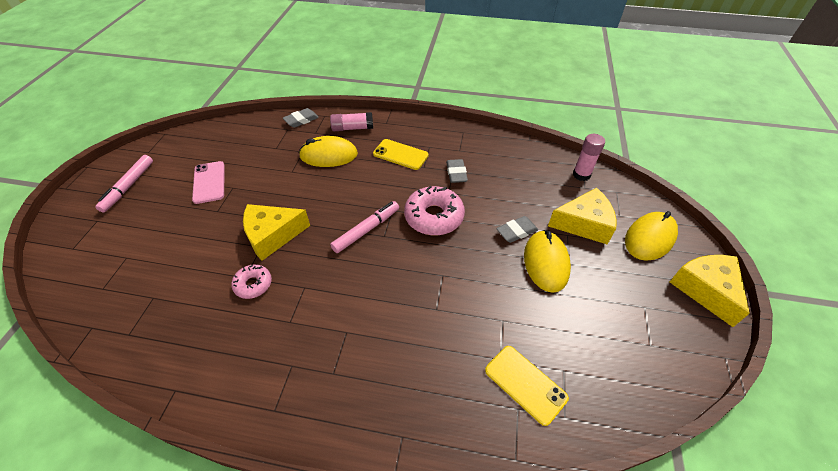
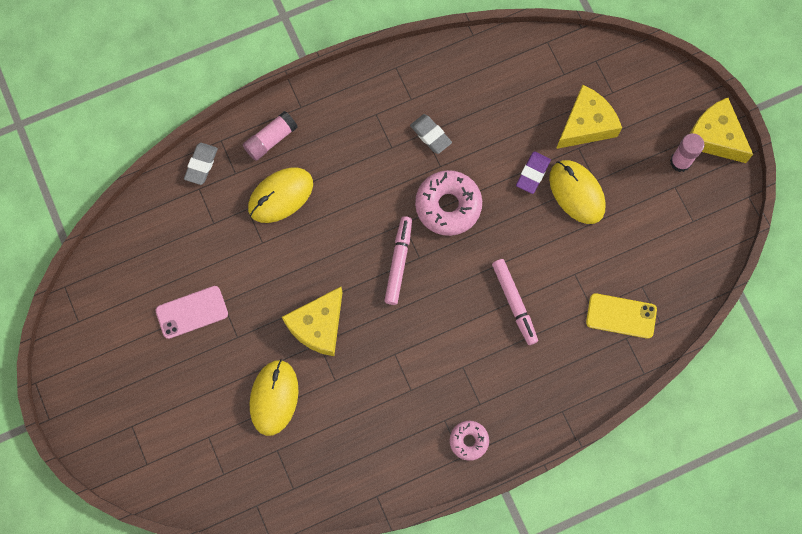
camera: 35 degrees left, 25 degrees up
(128, 186) = (114, 373): pink marker -> pink marker (514, 303)
(209, 182) = (192, 312): pink phone -> pink phone turned 60 degrees counterclockwise
(253, 284) = (349, 381): pink donut -> pink donut (469, 441)
(400, 154) = (355, 145): yellow phone -> none
(516, 231) = (532, 173): grey eraser -> purple eraser
(581, 175) = (552, 57): pink glue stick -> pink glue stick (680, 162)
(649, 238) = (649, 105): yellow mouse -> yellow mouse (274, 397)

